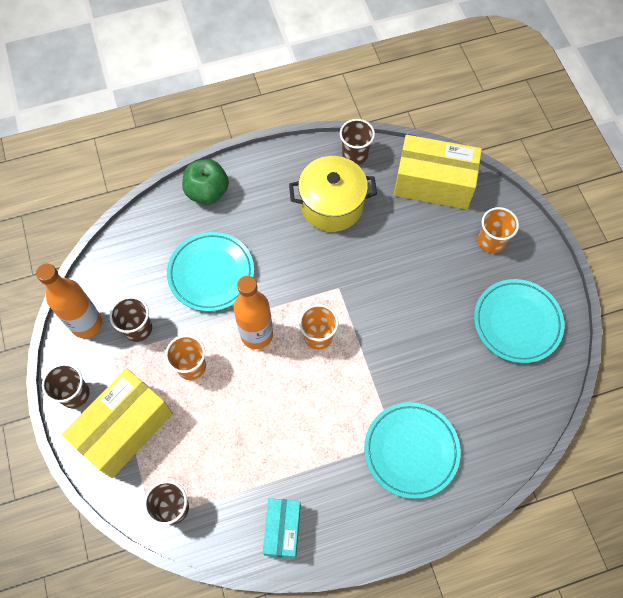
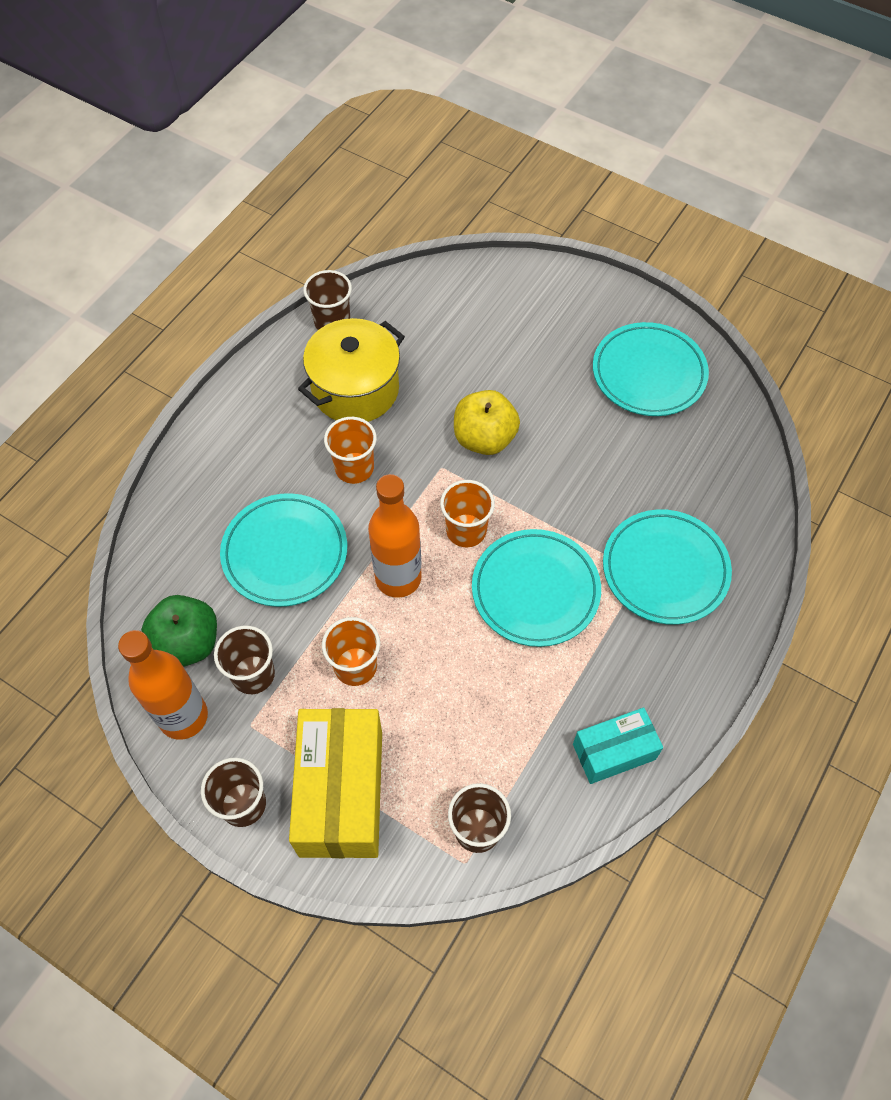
camera: 40 degrees left, 5 degrees down
(207, 192) = (198, 471): green apple -> green apple (187, 643)
(282, 529) = (614, 751): turquoise box -> turquoise box turned 75 degrees counterclockwise
(324, 402) = (535, 590): none -> turquoise plate
(378, 289) = (484, 438): none -> yellow apple
(433, 183) = (443, 297): yellow box -> none
(491, 241) = (552, 314): orange cup -> orange cup (354, 468)

